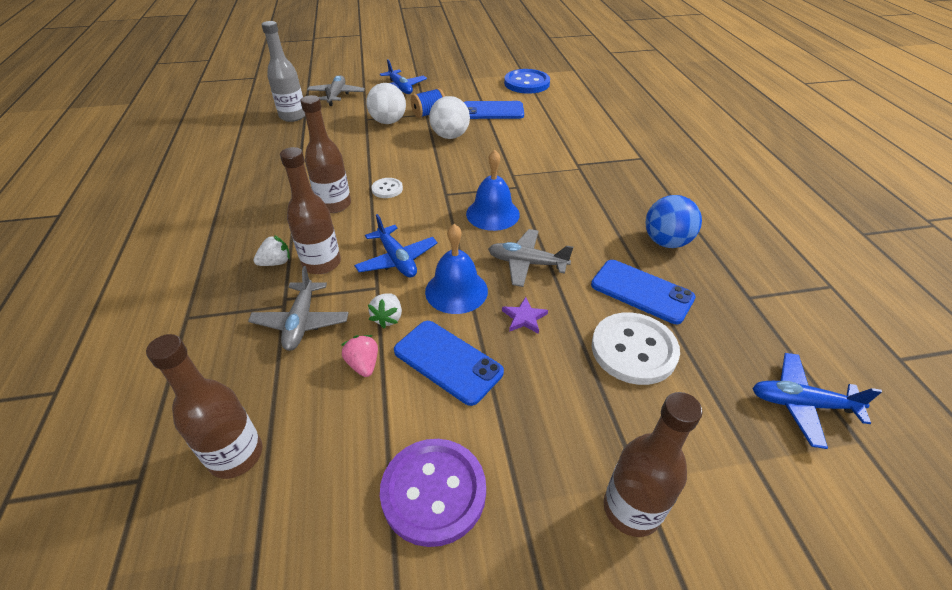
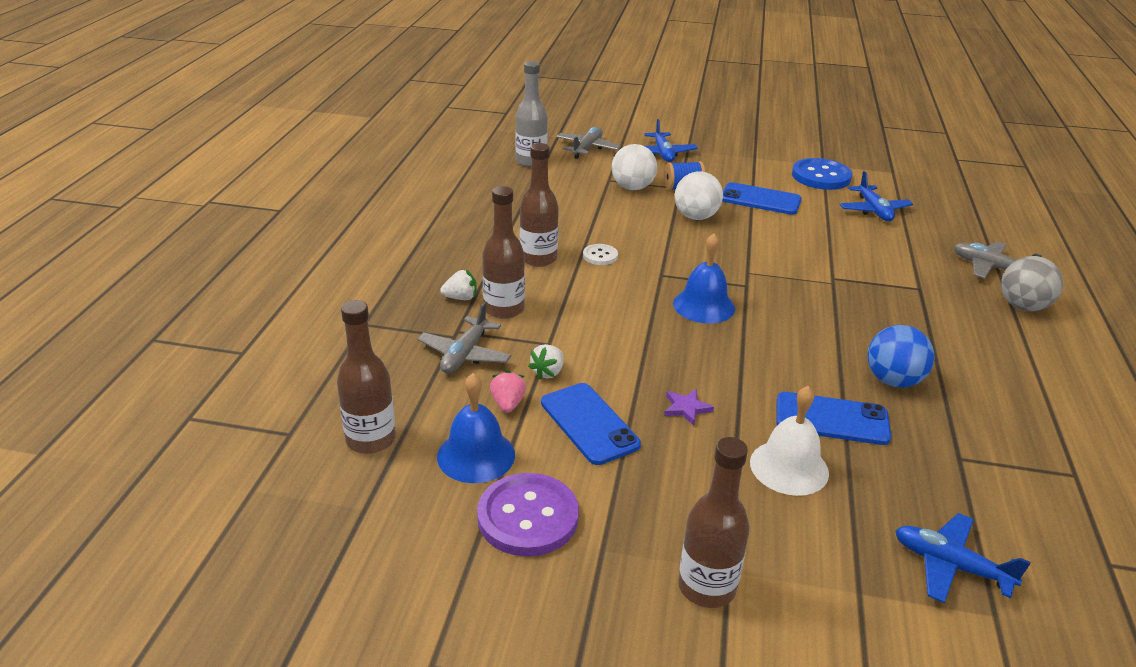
camera: 20 degrees right, 10 degrees down
(397, 260) = (580, 324): blue plane -> blue plane (874, 210)
(456, 291) = (627, 367): blue bell -> blue bell (476, 455)
(526, 263) = (716, 361): grey plane -> grey plane (989, 267)
(633, 350) = (789, 467): white button -> white bell
(641, 291) = (832, 419): blue phone -> blue phone turned 45 degrees counterclockwise
(716, 155) = (1023, 306): none -> grey ball

